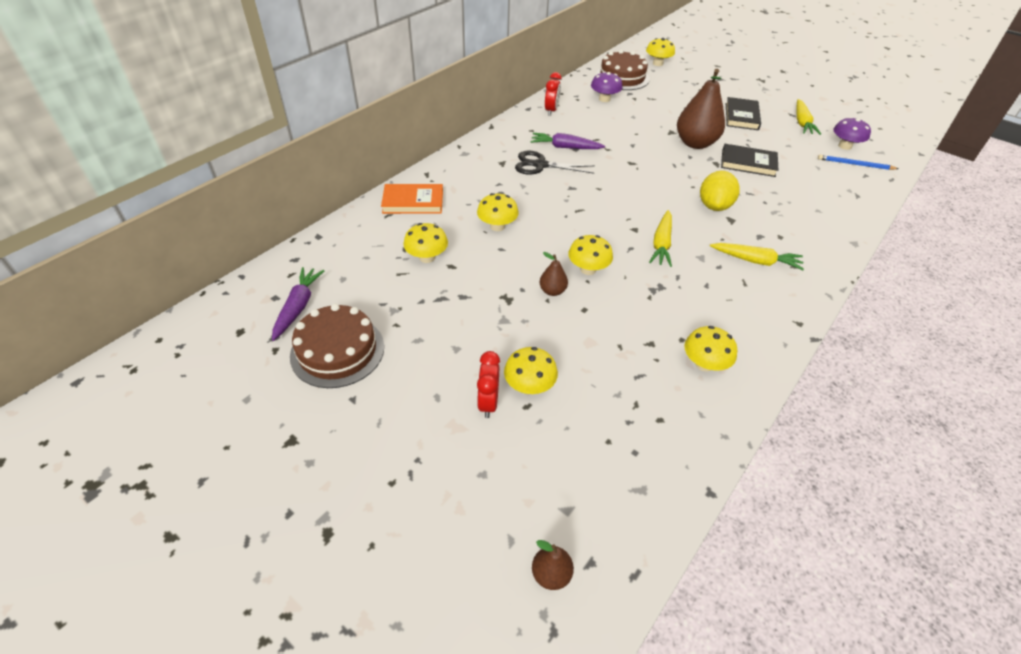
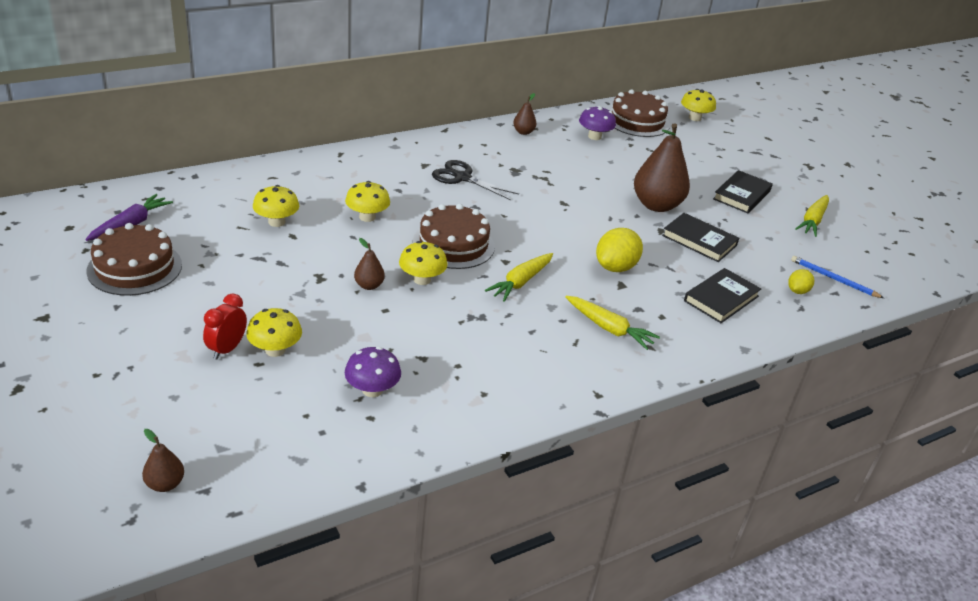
camera: 20 degrees right, 10 degrees down
(413, 202) = (305, 173): orange book -> none
(551, 110) = (523, 132): red clock -> brown pear
(565, 147) = (505, 169): purple carrot -> none
(584, 228) = (453, 244): none -> brown cake
(704, 364) = (459, 392): yellow mushroom -> none
(803, 206) = (721, 298): none -> black book
(843, 182) = (797, 291): none -> yellow lemon
(844, 146) = (841, 258): purple mushroom -> purple mushroom (372, 390)

